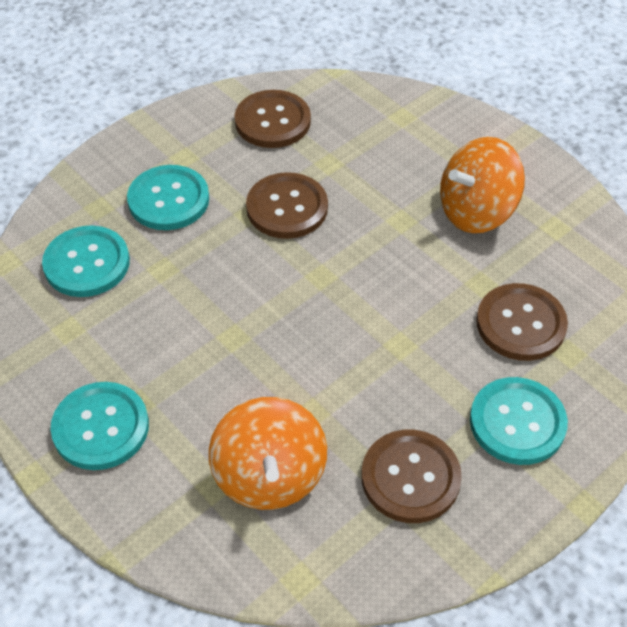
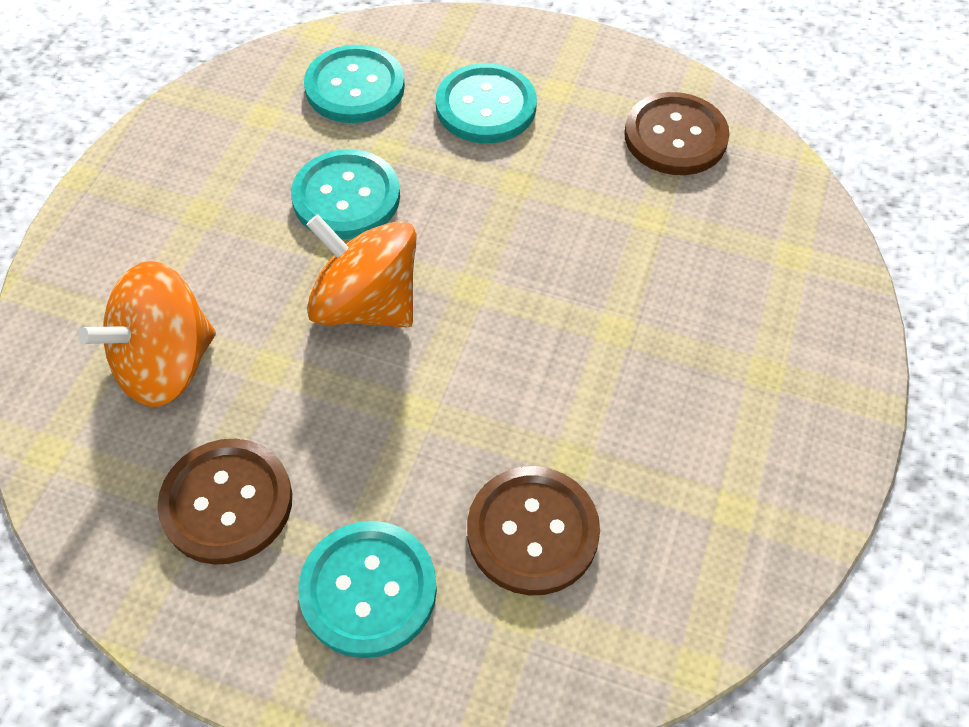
camera: 60 degrees right, 5 degrees up
(101, 427) = (158, 197): turquoise button -> turquoise button (346, 197)
(287, 208) = (550, 210): brown button -> none
(476, 211) = (692, 403): orange spinning top -> orange spinning top (366, 304)

